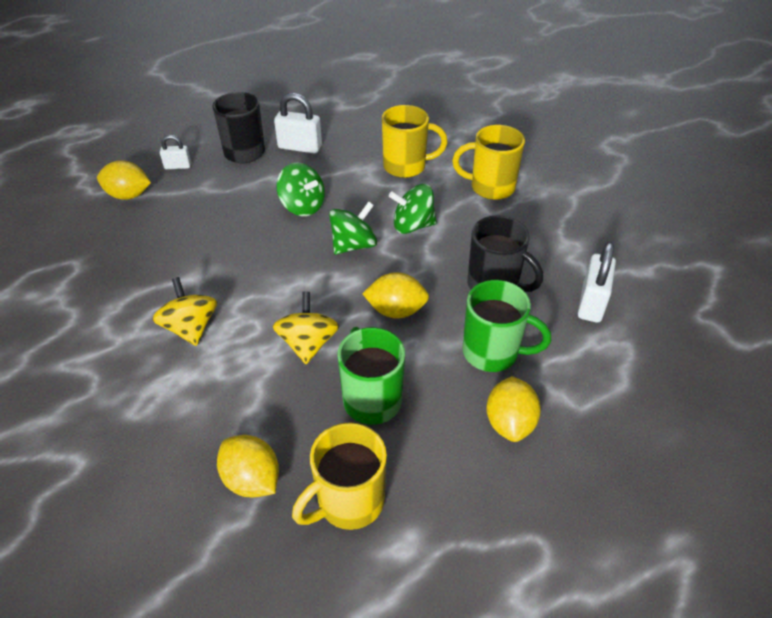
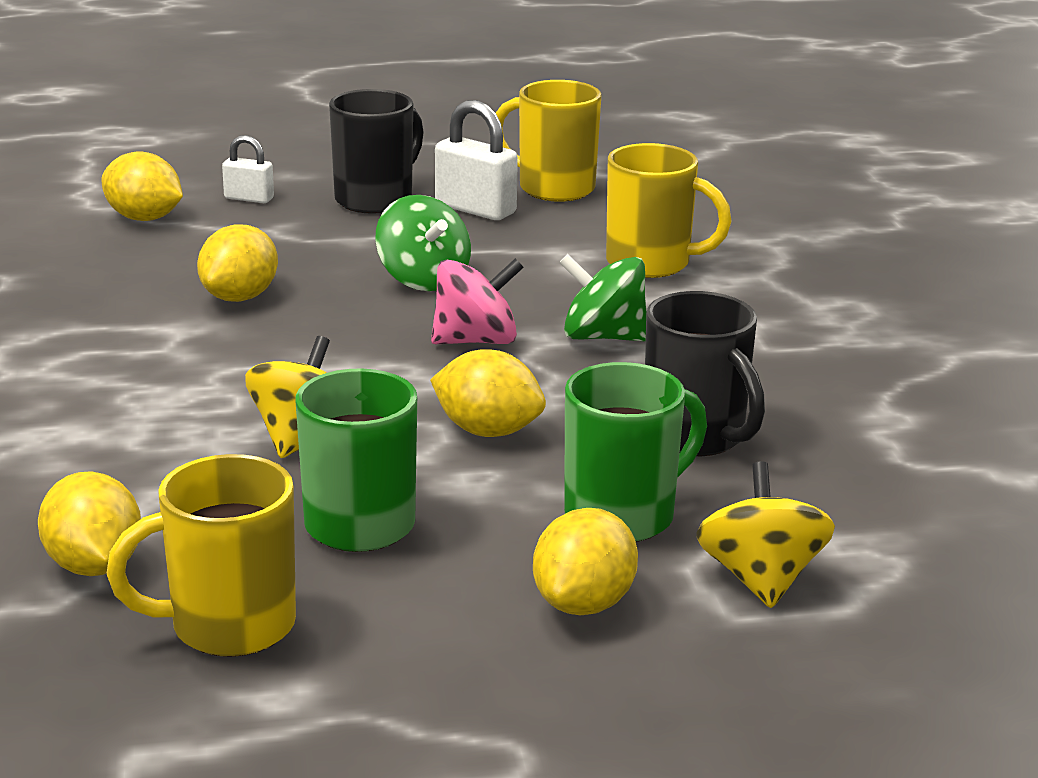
camera: 20 degrees right, 20 degrees down
(191, 328) = (128, 382): yellow spinning top -> yellow spinning top (761, 579)
(215, 244) = (240, 297): none -> yellow lemon
(353, 245) = (476, 341): green spinning top -> pink spinning top
(490, 187) = (793, 316): yellow mug -> yellow mug (553, 188)
(492, 353) = (623, 516): green mug -> green mug turned 75 degrees counterclockwise
(591, 303) = (870, 495): white padlock -> none

